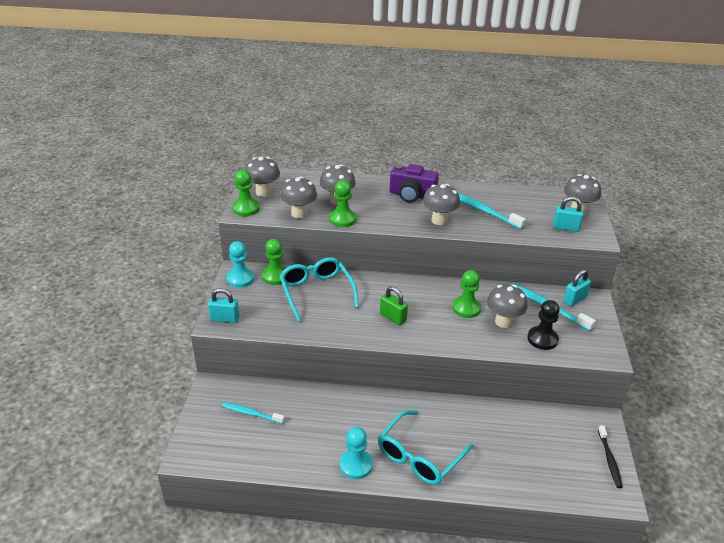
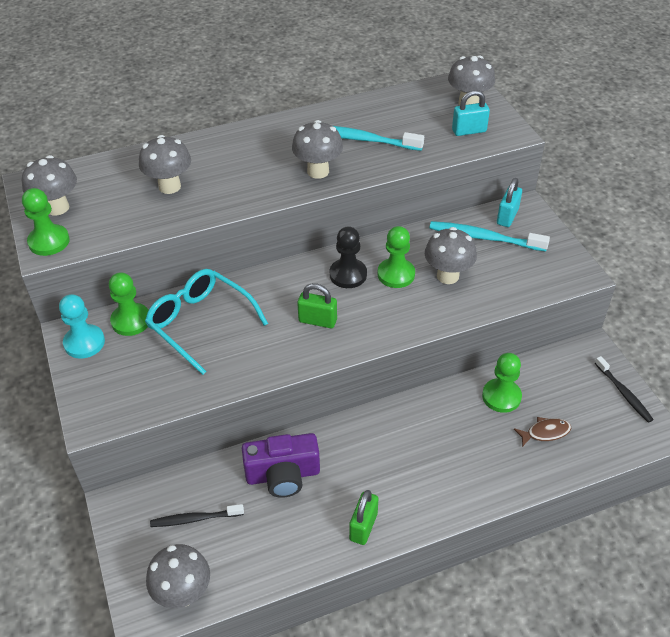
camera: 25 degrees left, 10 degrees up
(225, 318) = (100, 409): turquoise padlock -> none
(251, 413) = (195, 519): turquoise toothbrush -> black toothbrush
(299, 214) = (130, 223): grey mushroom -> grey mushroom (183, 593)
(342, 219) = (194, 212): green pawn -> green pawn (501, 396)
(356, 465) = (363, 526): turquoise pawn -> green padlock
(412, 195) = (261, 146): purple camera -> purple camera (283, 475)
(419, 456) = (428, 481): turquoise glasses -> none
(527, 461) = (545, 432): none -> brown fish
(542, 339) = (502, 281): black pawn -> black pawn (348, 275)

